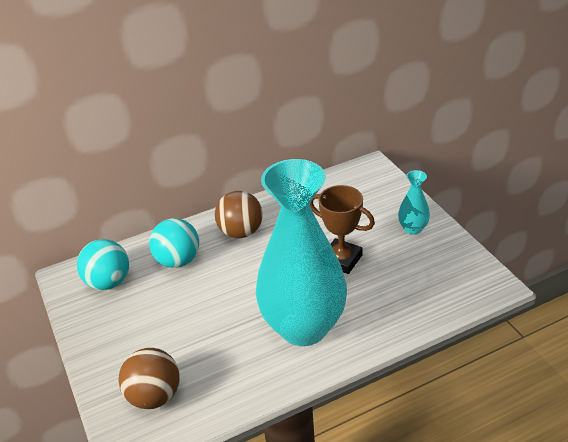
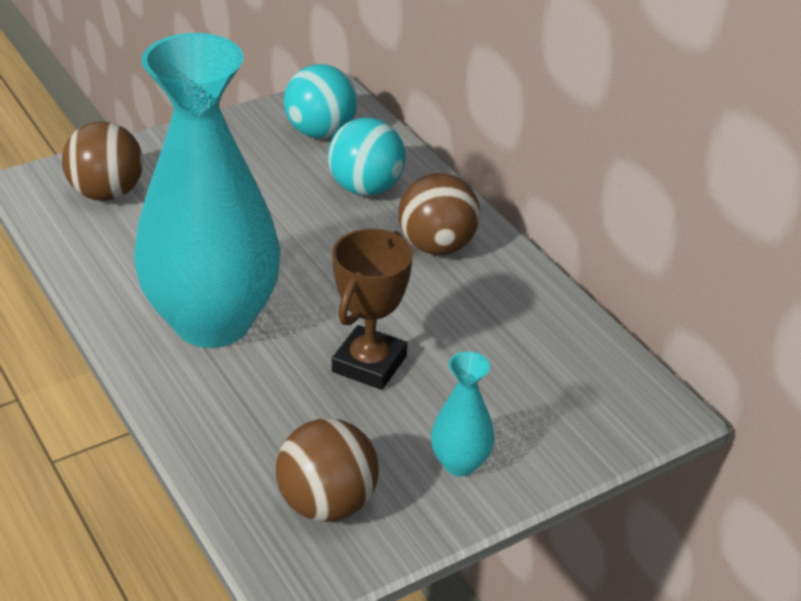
camera: 80 degrees right, 0 degrees up
(446, 275) = (327, 503): none -> brown ball

